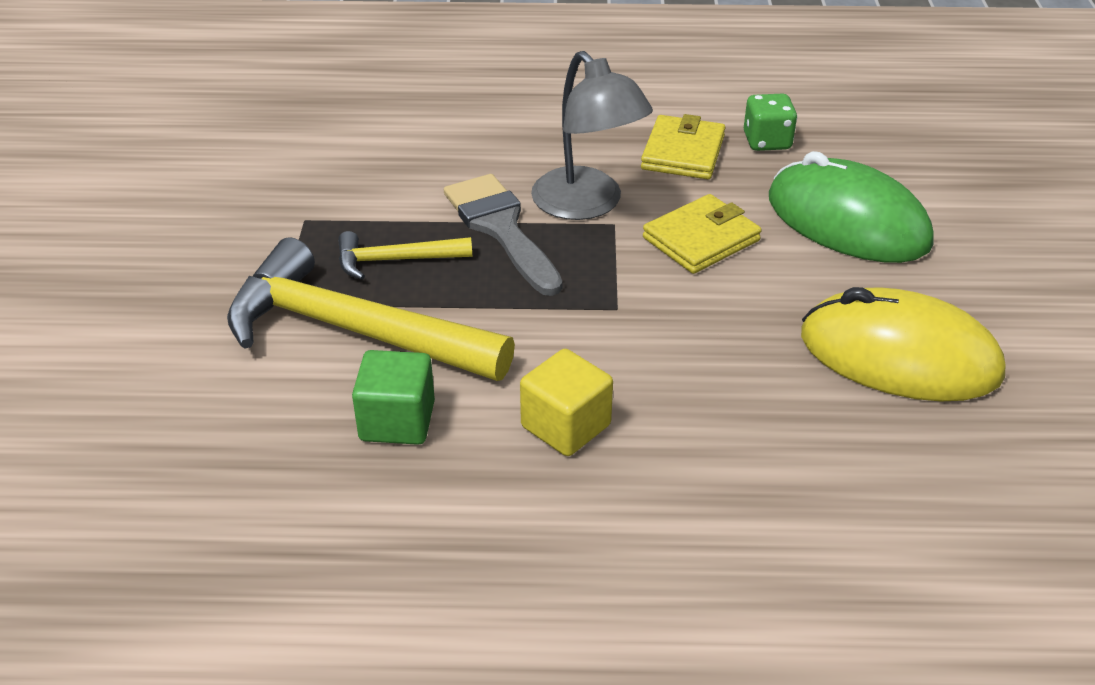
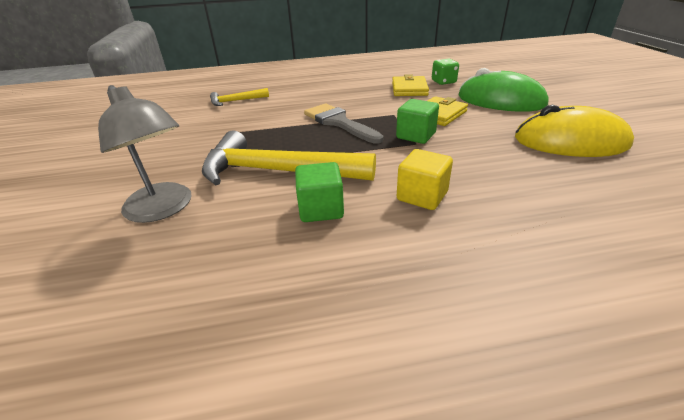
camera: 10 degrees left, 5 degrees down
(395, 260) = (289, 140): yellow hammer -> yellow hammer (236, 101)
(587, 205) = (376, 110): grey lamp -> grey lamp (164, 209)
(626, 289) = (416, 135): none -> green cube

